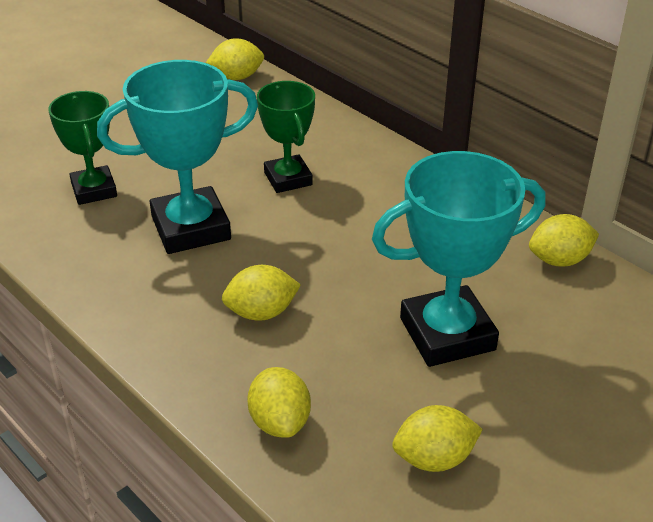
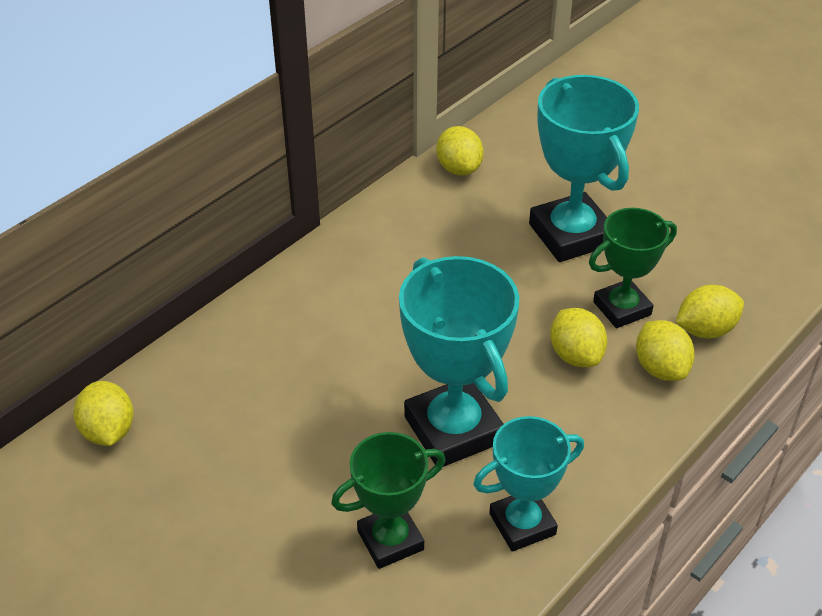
camera: 95 degrees left, 5 degrees up
(80, 256) = (522, 524): none -> turquoise trophy
(288, 179) = (350, 356): green trophy -> green trophy (622, 308)
(434, 458) = (708, 241): yellow lemon -> yellow lemon (660, 368)

